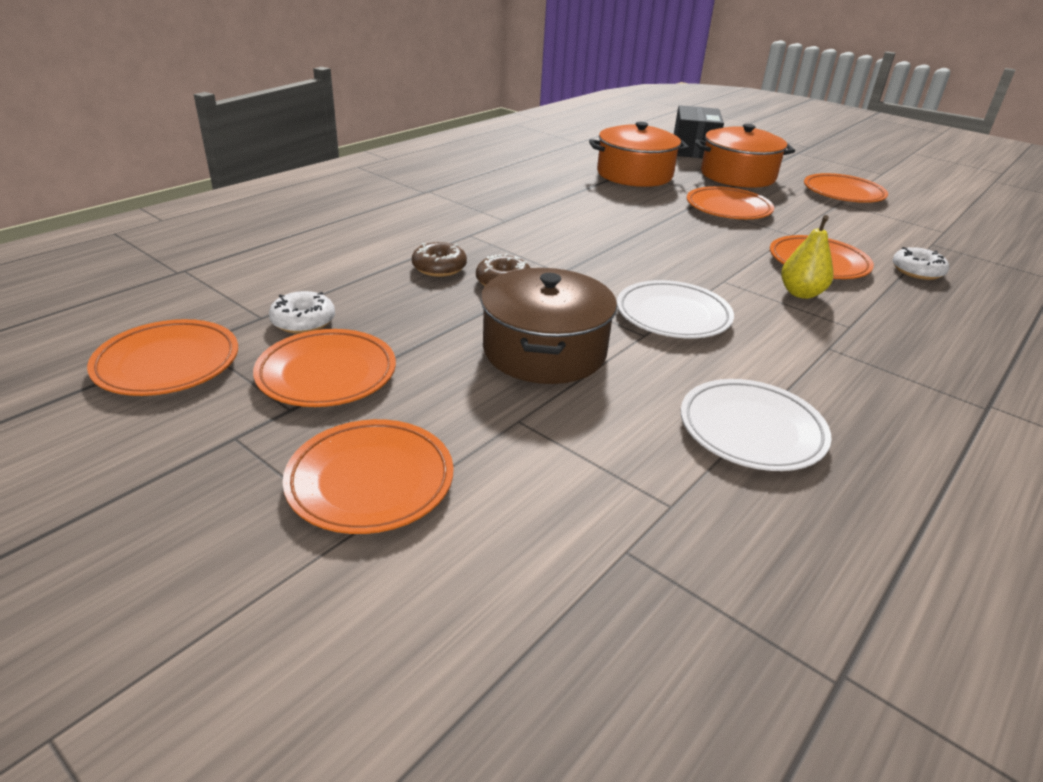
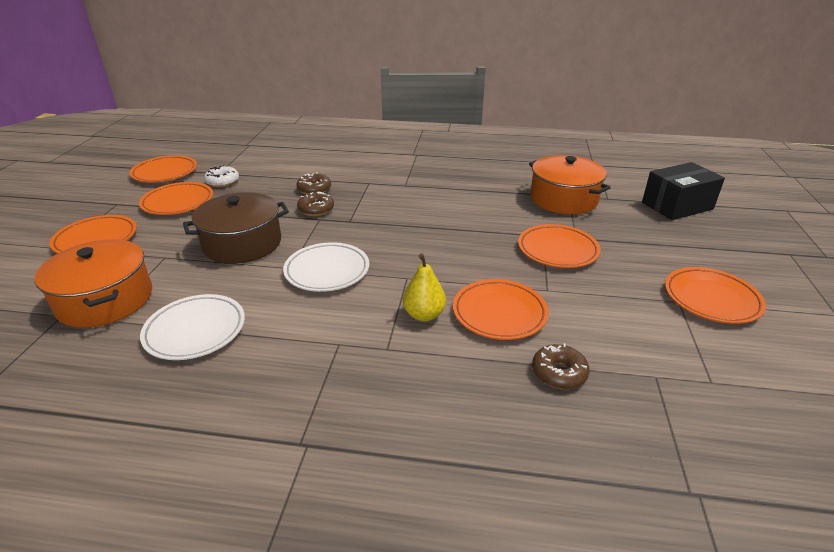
camera: 60 degrees right, 0 degrees up
(737, 175) = (649, 238): orange pot -> orange pot (105, 300)
(917, 271) = (559, 373): white donut -> brown donut

